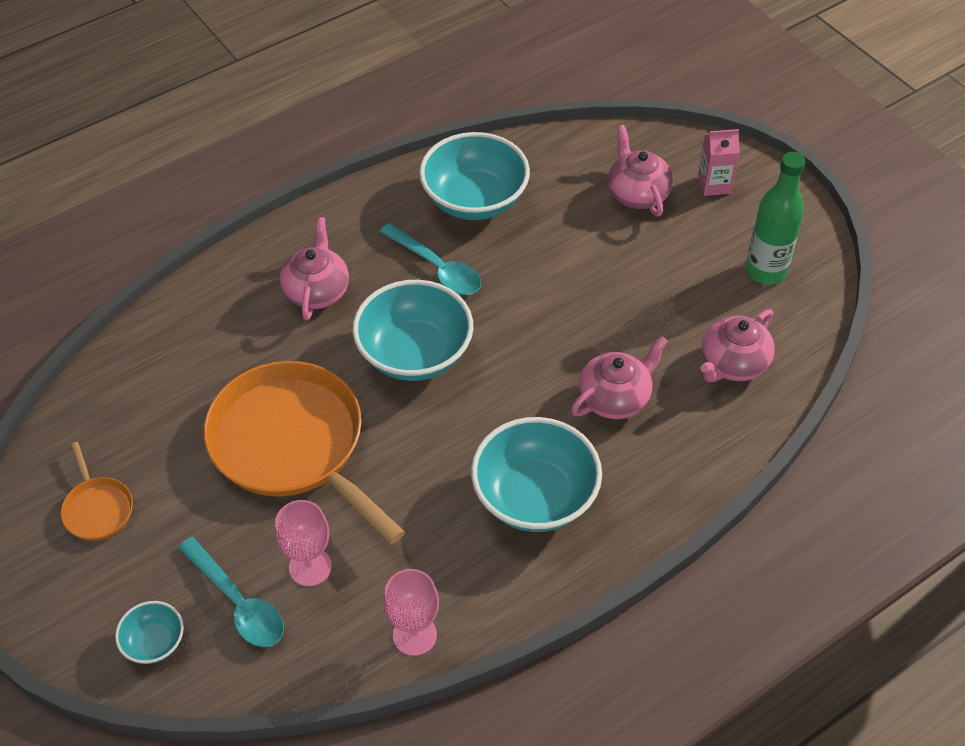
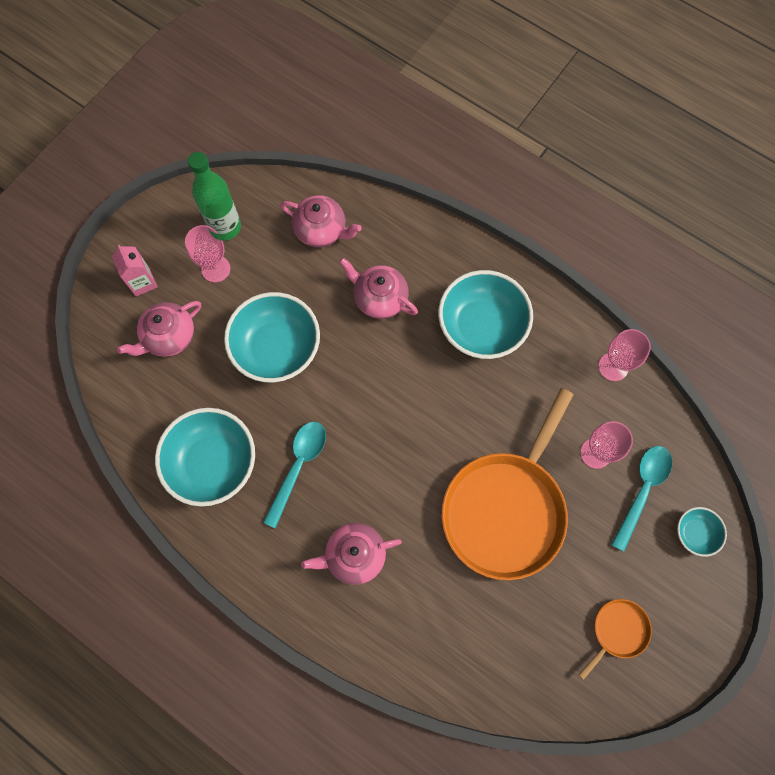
camera: 110 degrees left, 20 degrees up
(415, 353) = (390, 451): turquoise bowl -> turquoise bowl (277, 348)
(710, 250) = (216, 269): none -> pink goblet

